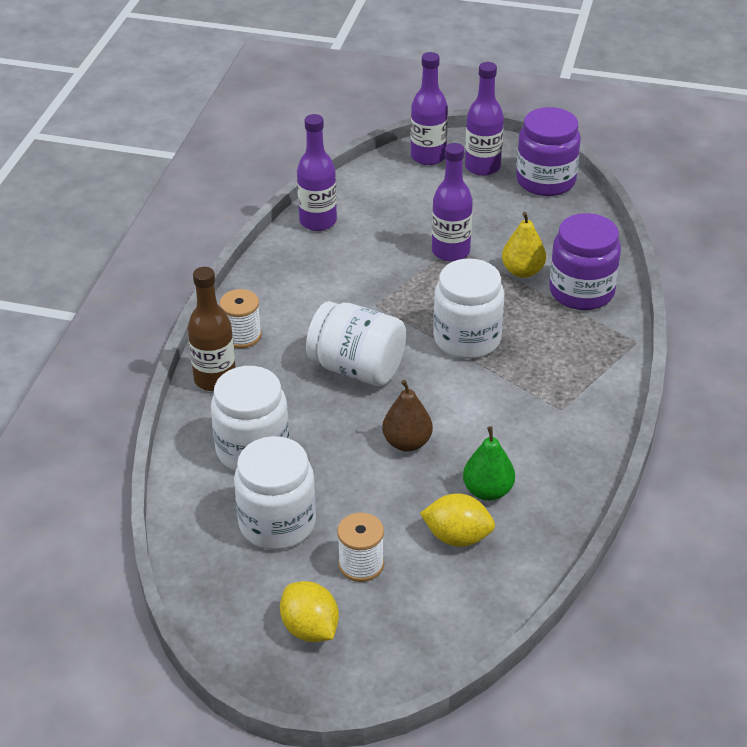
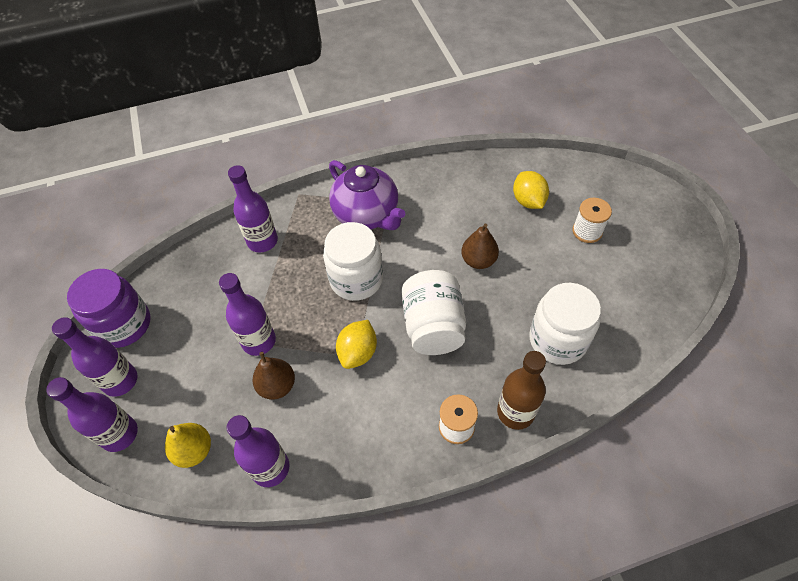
camera: 120 degrees left, 15 degrees up
(277, 523) = (599, 288): white jar -> none
(310, 629) = (648, 229): yellow lemon -> yellow lemon (358, 352)
(391, 248) = (277, 386): none -> brown pear
(488, 491) = (483, 204): green pear -> none
(522, 271) = (258, 284): yellow pear -> yellow pear (194, 451)
(555, 383) = (367, 215): none -> purple teapot
(581, 291) = (262, 241): purple jar -> purple bottle

